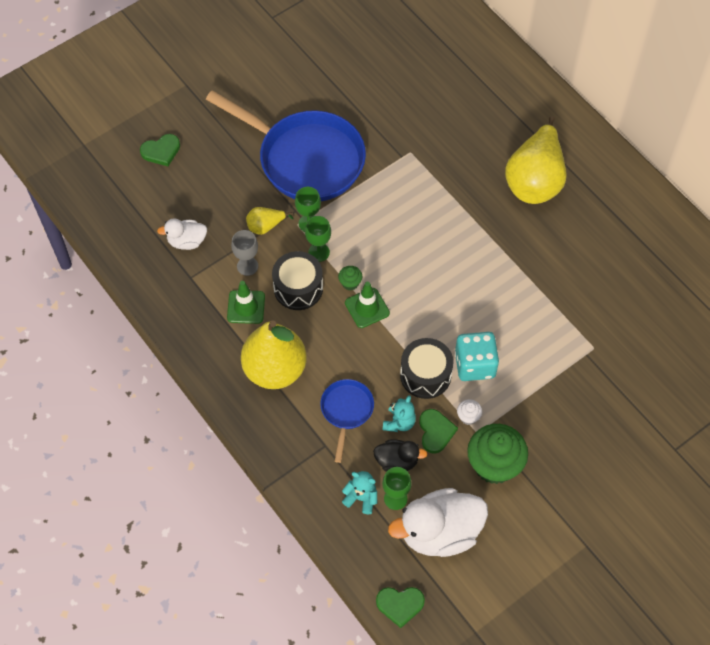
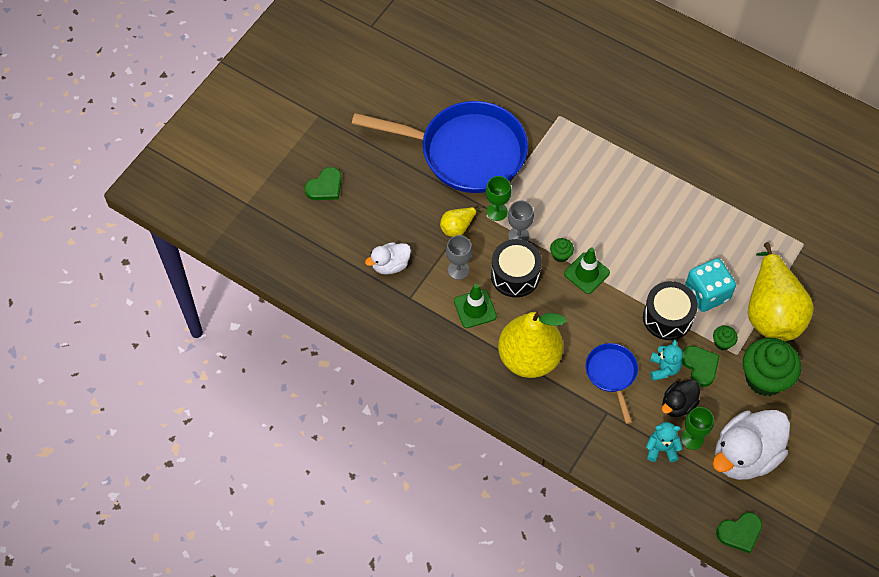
camera: 20 degrees left, 0 degrees up
(319, 252) = (518, 236): green goblet -> grey goblet
(397, 461) = (678, 404): black duck -> black duck turned 150 degrees clockwise
(468, 417) = (722, 343): white cupcake -> green cupcake
(534, 180) = (683, 107): yellow pear -> yellow pear (771, 312)

